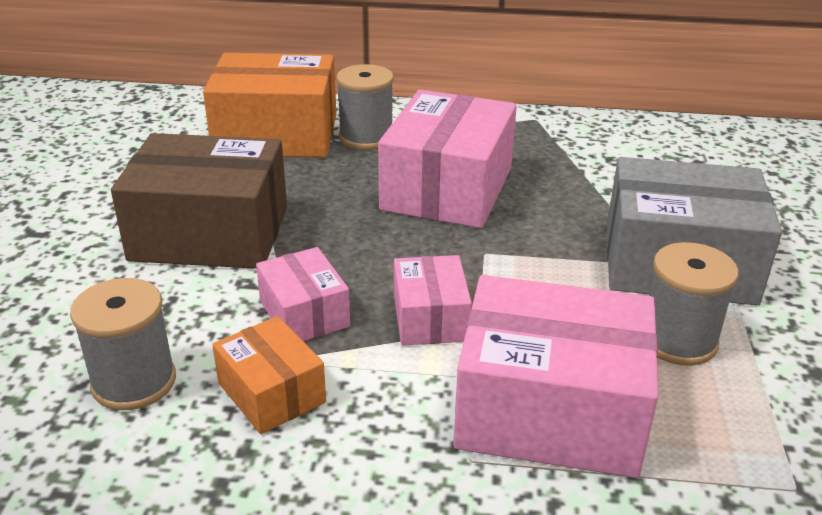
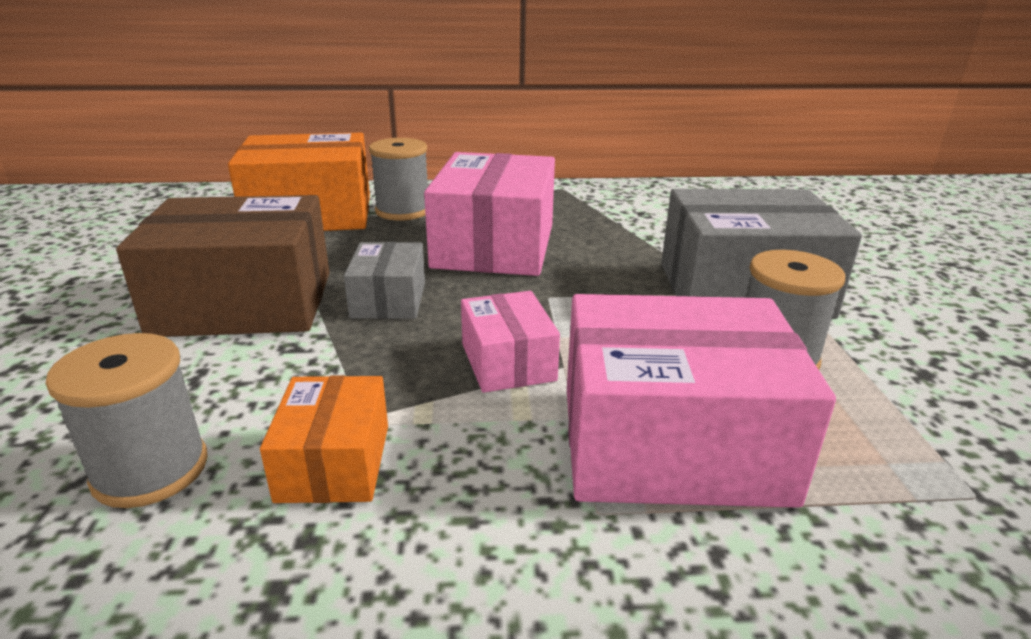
camera: 10 degrees left, 5 degrees down
(271, 393) = (334, 462): orange box -> orange box turned 45 degrees clockwise
(304, 313) = (363, 371): pink box -> none
(336, 242) = (388, 300): none -> grey box

